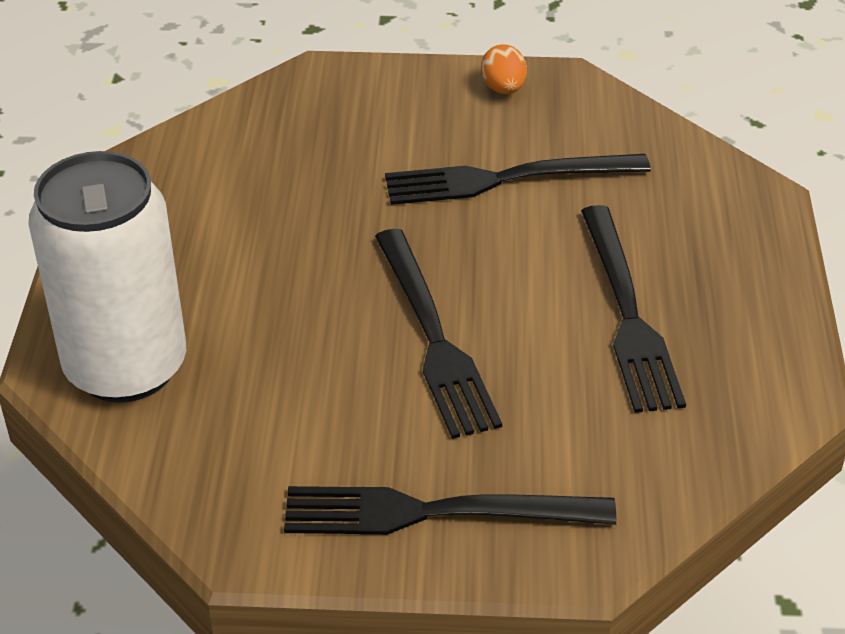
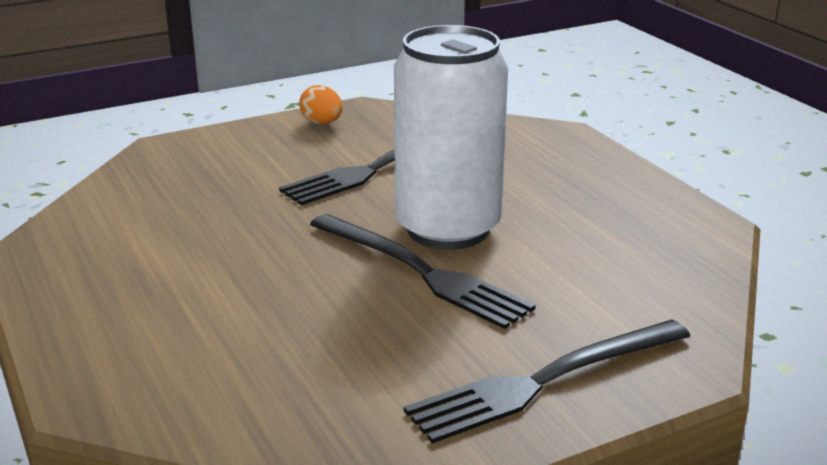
camera: 30 degrees left, 15 degrees down
(126, 367) = (161, 376): white can -> white can (448, 229)
(627, 313) = (550, 216): black fork -> none

